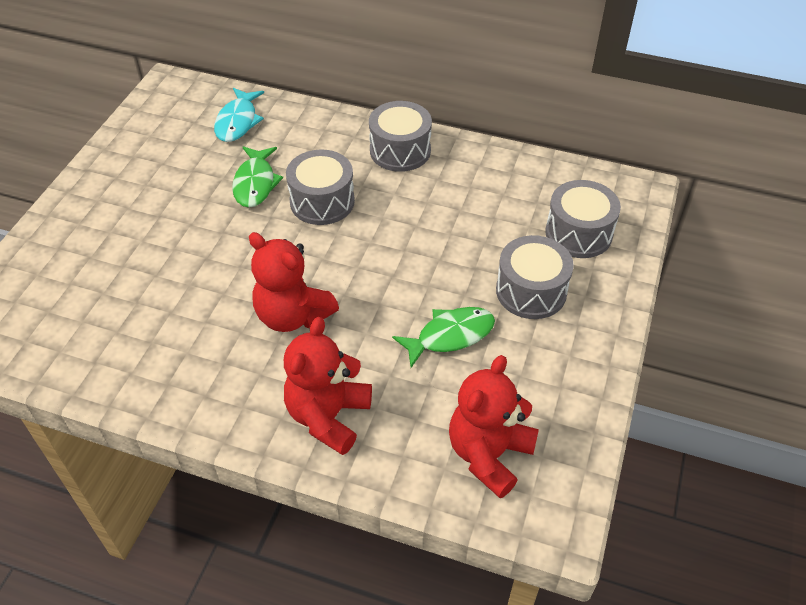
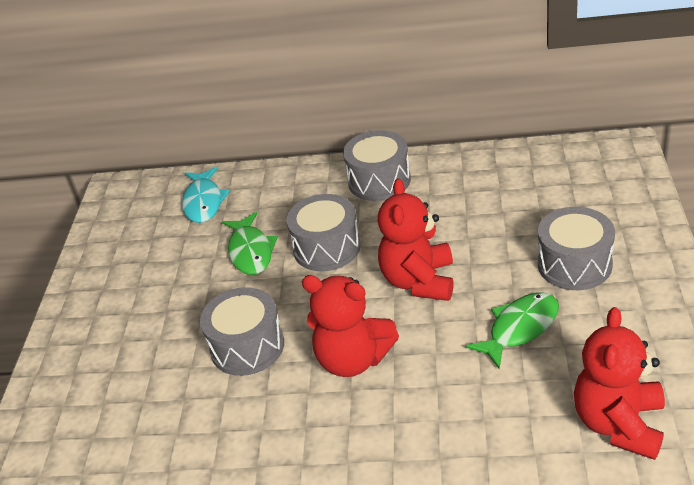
camera: 10 degrees left, 10 degrees down
(328, 416) = (440, 442): red teddy bear -> red teddy bear (419, 281)
(578, 233) = (590, 201): grey drum -> grey drum (247, 346)

